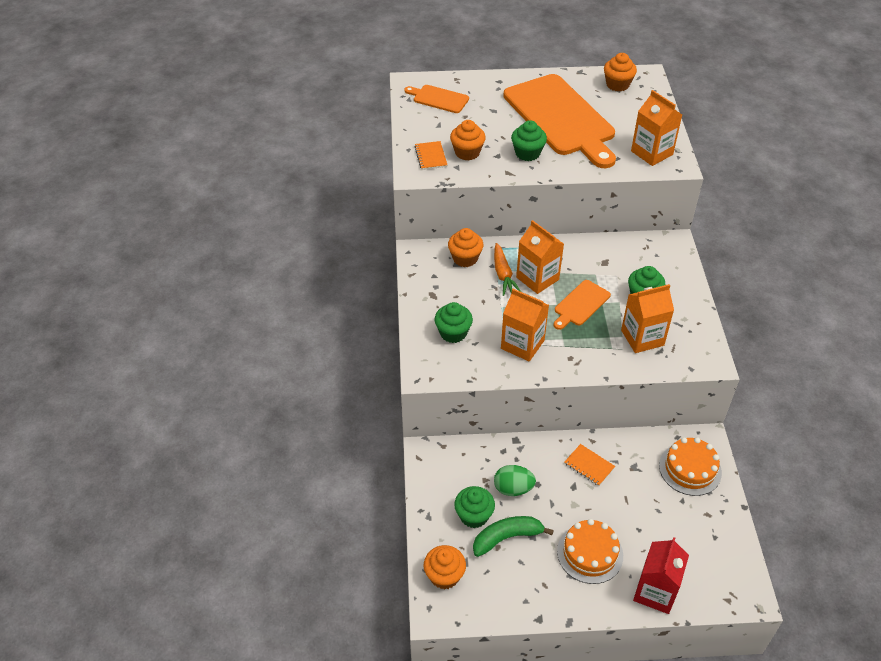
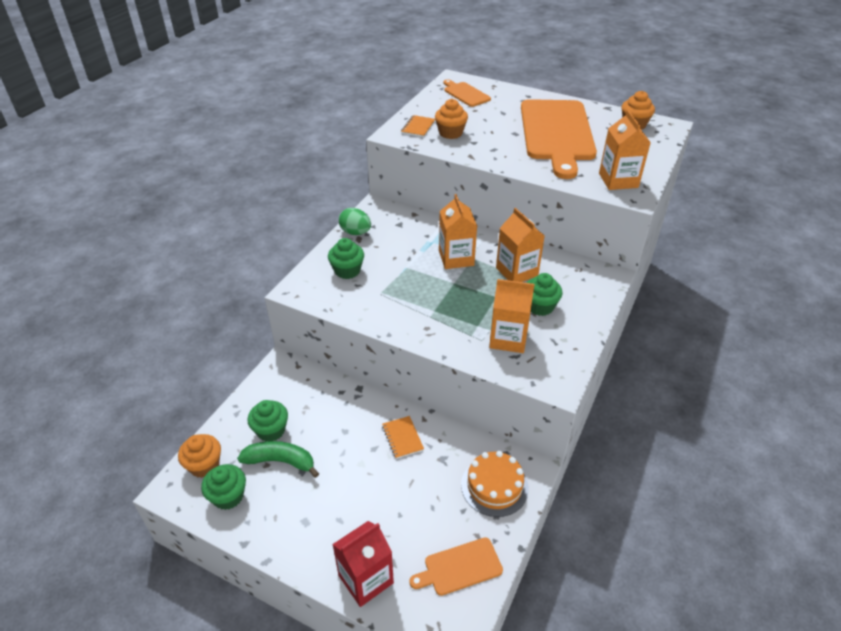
camera: 30 degrees right, 5 degrees down
(465, 258) = (410, 223): orange cupcake -> none
(503, 274) = (430, 245): orange carrot -> none
(513, 489) = (321, 425): green egg -> green egg (355, 232)
(522, 344) = (395, 301): orange carton -> orange carton (516, 272)
(527, 153) = (501, 148): green cupcake -> green cupcake (228, 496)
(580, 304) = (475, 291): orange cutting board -> orange cutting board (459, 567)
(590, 553) = (337, 512): orange cake -> none

